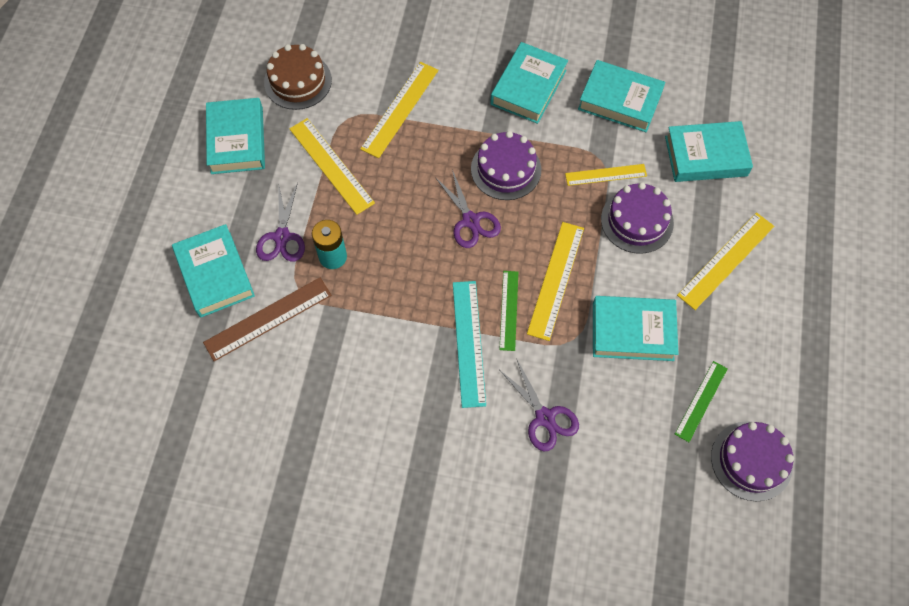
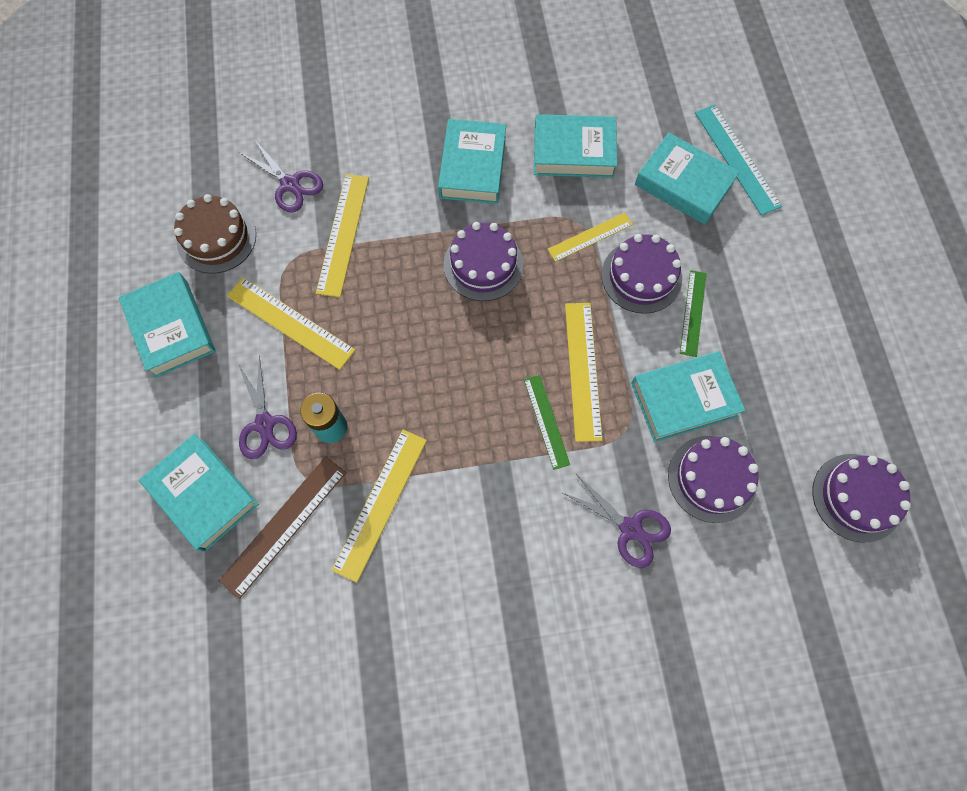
camera: 20 degrees left, 5 degrees up
(468, 343) = (517, 473): turquoise ruler -> turquoise ruler (737, 159)
(471, 221) = (468, 335): purple scissors -> purple scissors (290, 184)
(630, 402) = (712, 478): none -> purple cake
(701, 401) = (782, 450): green ruler -> green ruler (693, 313)
(706, 156) = (683, 184): turquoise book -> turquoise book turned 60 degrees clockwise
(726, 260) = (747, 289): yellow ruler -> yellow ruler (380, 503)

